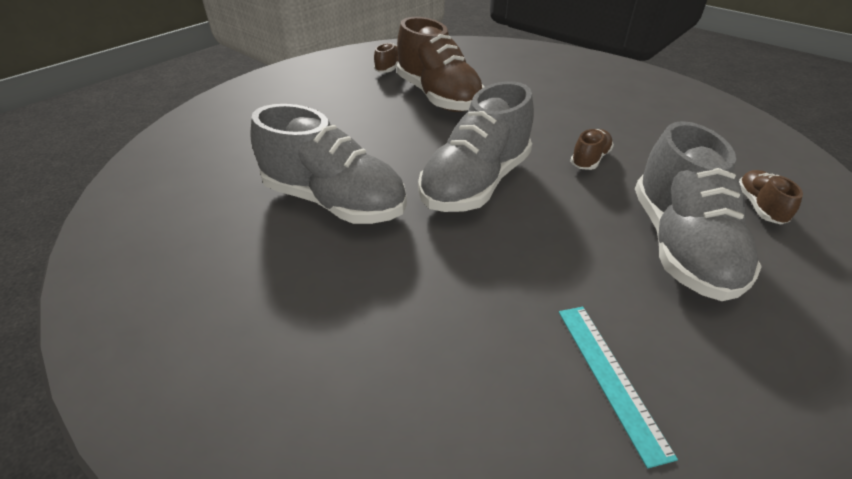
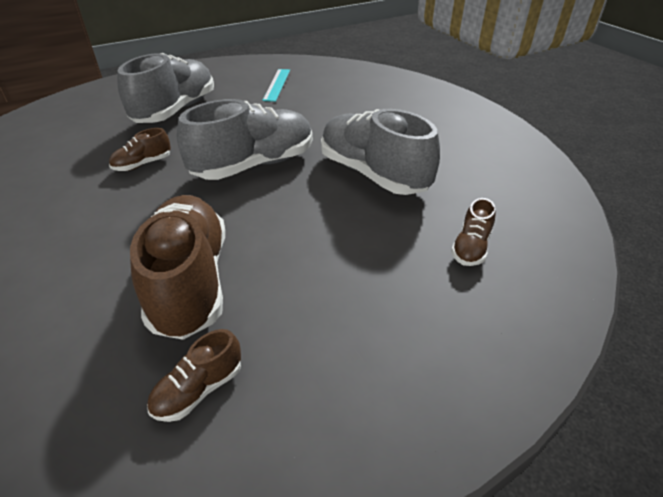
camera: 160 degrees left, 0 degrees up
(759, 206) = (94, 116): brown shoe -> brown shoe (471, 247)

